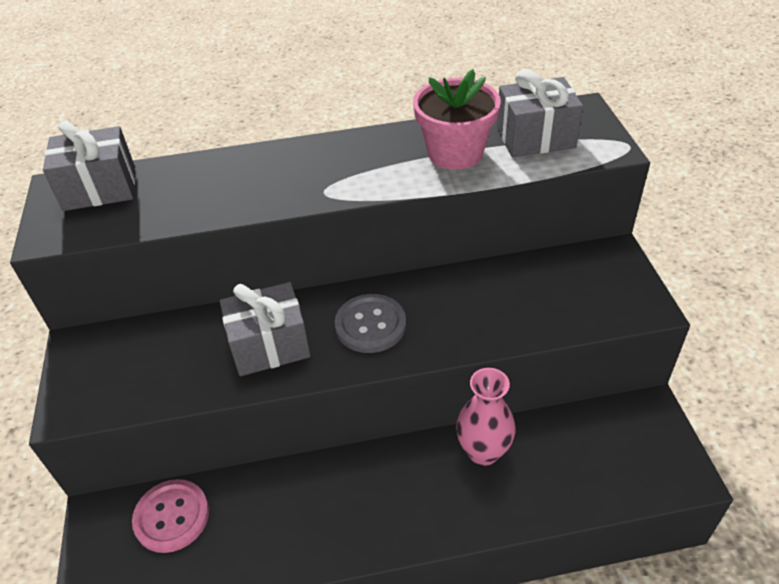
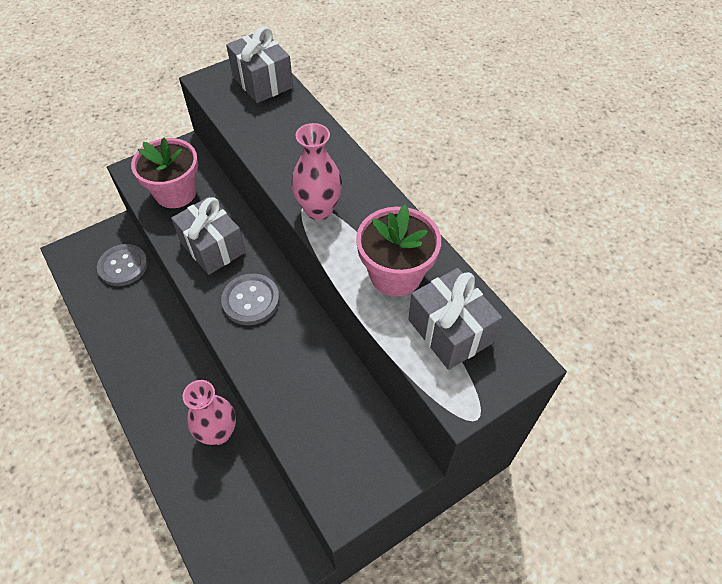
camera: 65 degrees right, 10 degrees up
(150, 367) = (175, 193): none -> pink flower pot
(172, 517) = (123, 266): pink button -> grey button
(339, 184) = (319, 209): none -> pink vase

